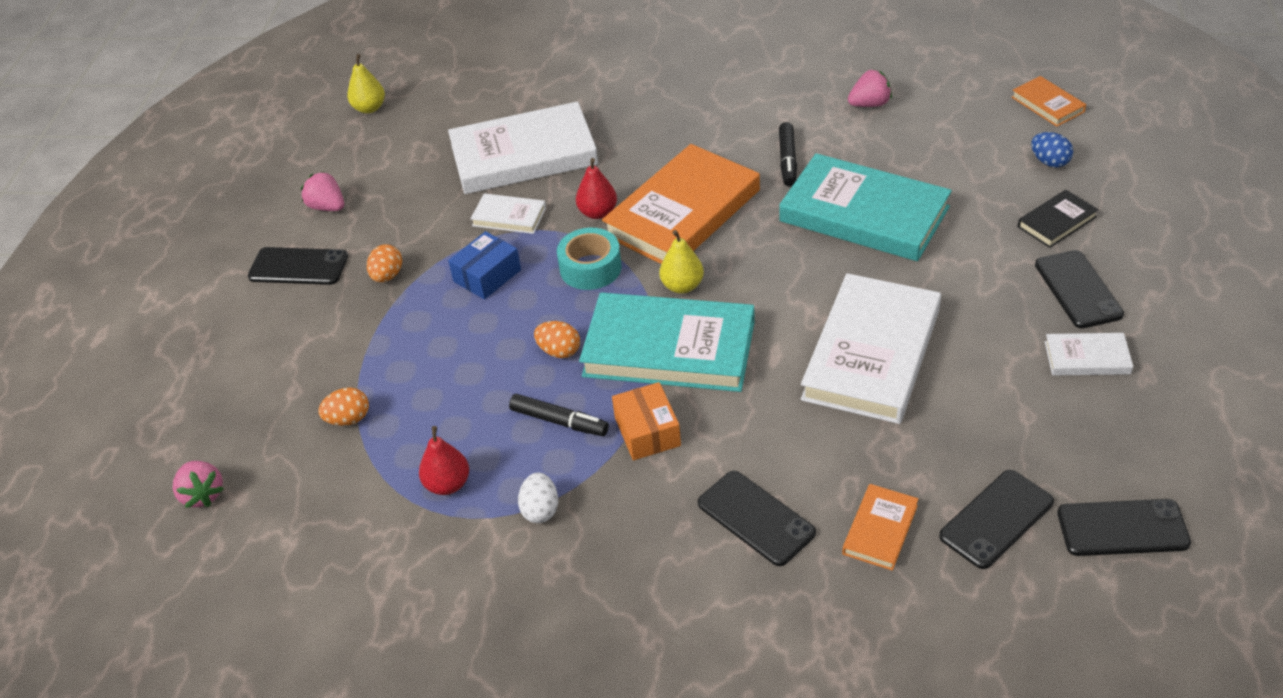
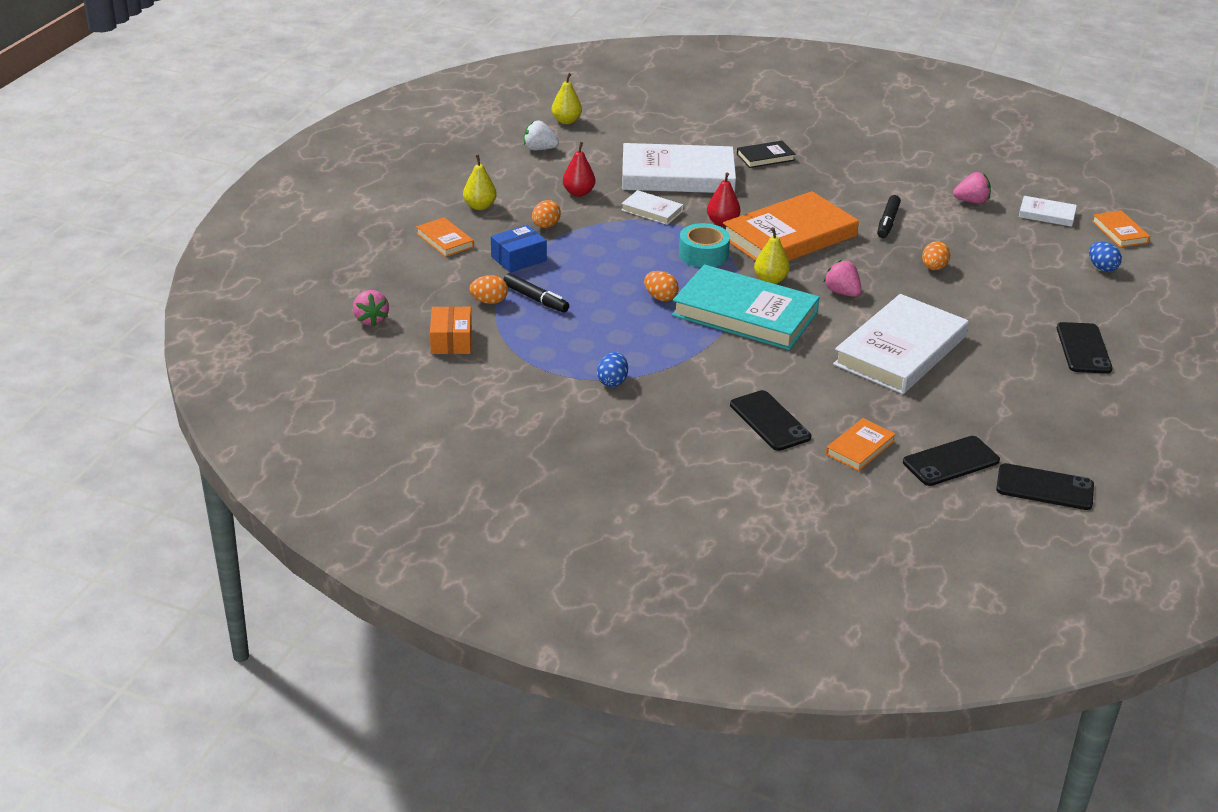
camera: 10 degrees right, 10 degrees down
(268, 333) = (445, 240): none -> orange book
(298, 267) = (480, 206): black phone -> yellow pear
(327, 207) = (513, 175): pink strawberry -> pink strawberry (842, 292)
(348, 158) = (539, 149): none -> white strawberry
(448, 484) = (549, 353): red pear -> red pear (578, 193)
(487, 276) = (622, 242): blue box -> blue box (518, 258)
(540, 510) = (612, 382): white egg -> blue egg
(559, 421) = (645, 337): black marker -> black marker (535, 299)
(647, 431) = (709, 356): orange box -> orange box (451, 341)
(864, 214) = (934, 268): turquoise book -> orange egg
(1056, 222) = (1088, 305): black book -> black book (765, 157)
(1087, 358) = (1069, 389): white book -> white book (1047, 214)

